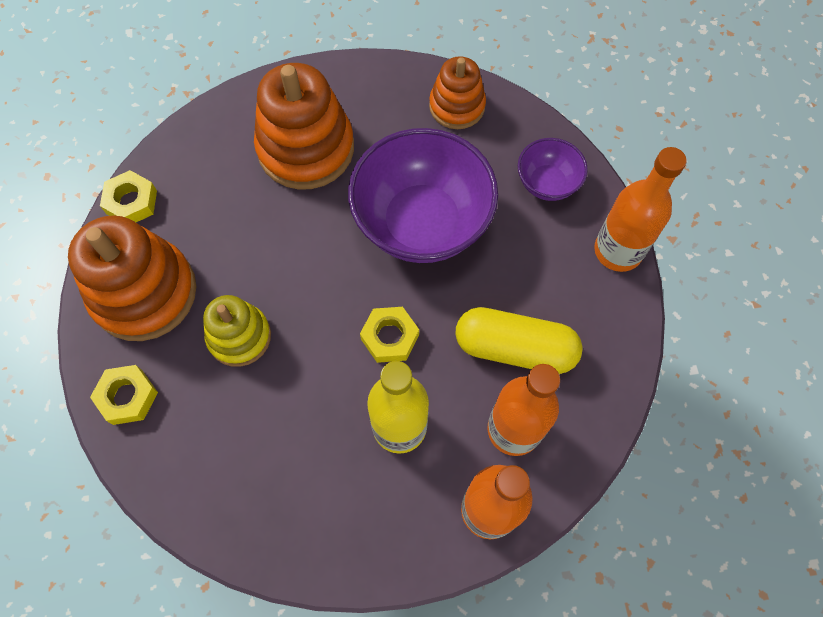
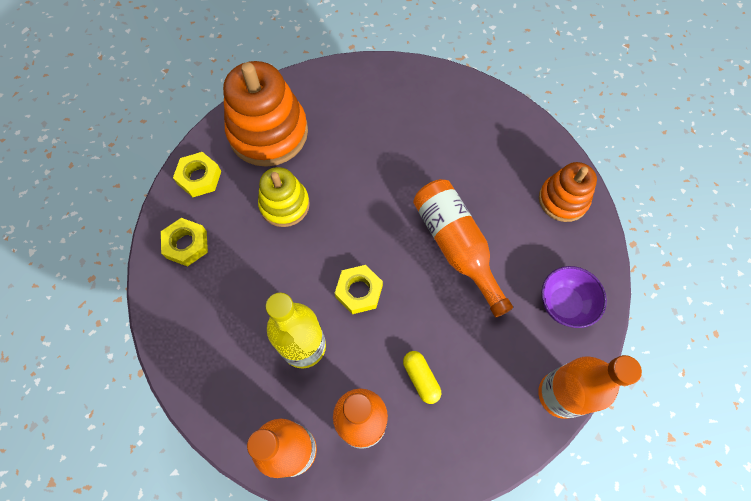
camera: 50 degrees right, 0 degrees up
(131, 202) = (317, 79): yellow nut -> yellow nut (186, 244)
(306, 148) = (441, 138): orange stacking toy -> none
(422, 223) = (456, 247): purple bowl -> orange bottle
(515, 348) = (421, 378): yellow capsule -> yellow capsule, size x0.50

